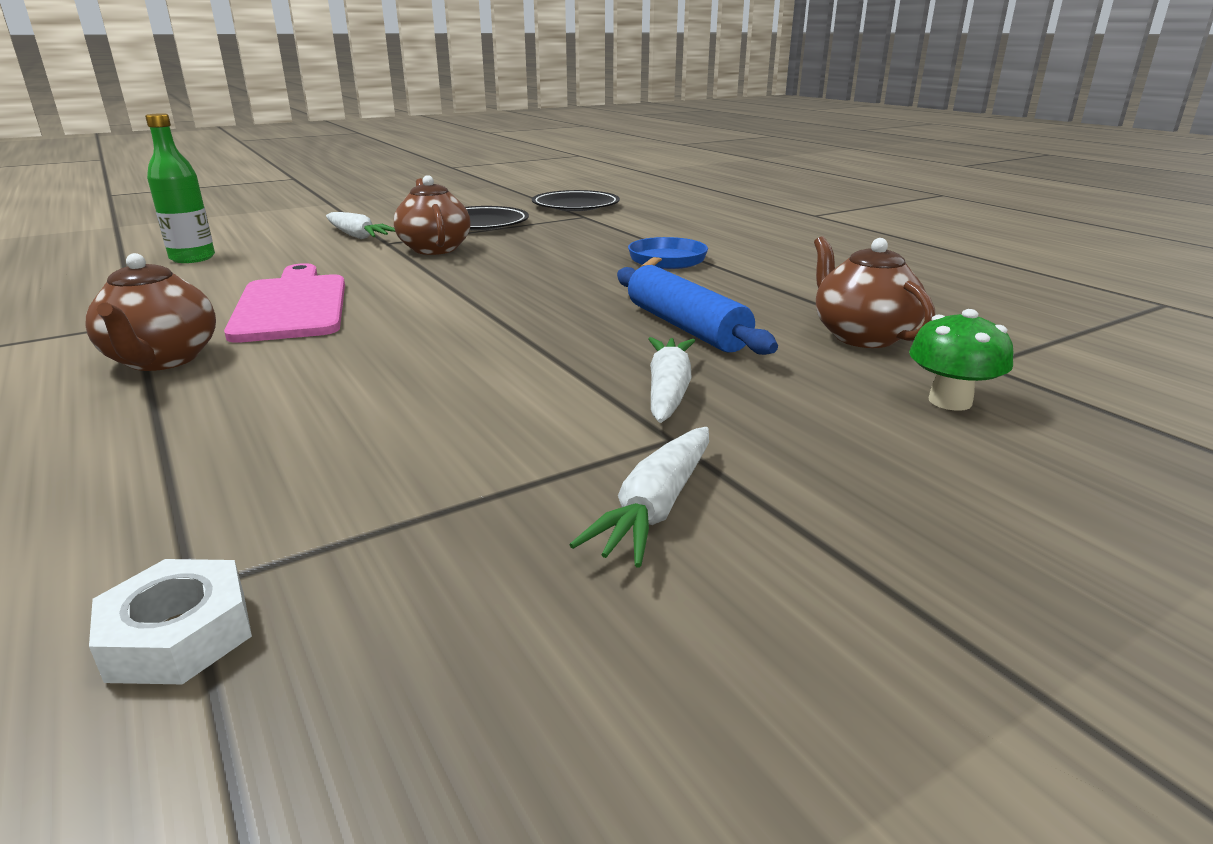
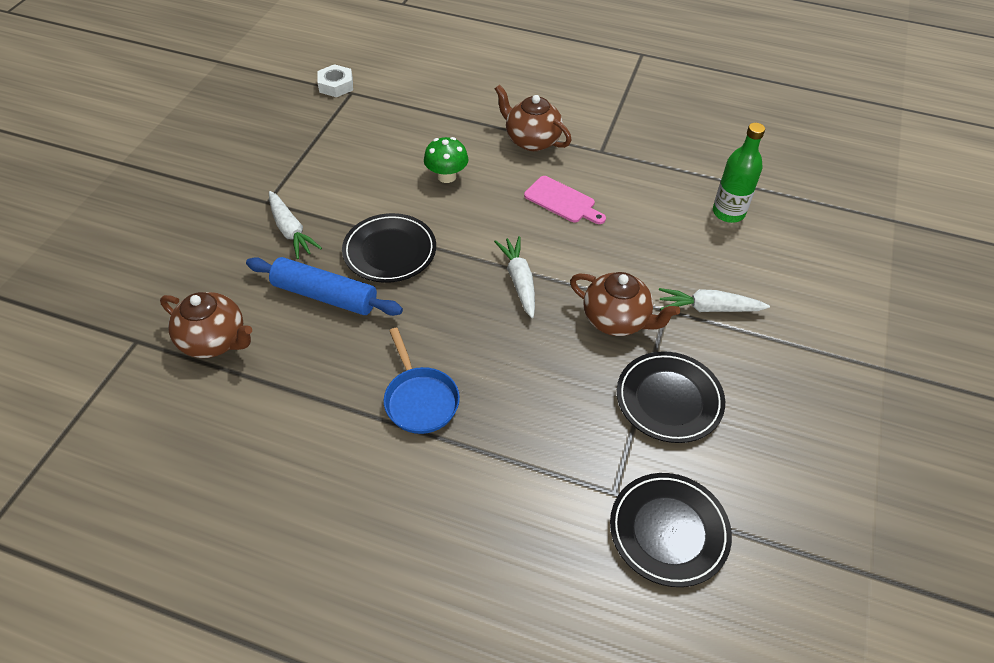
camera: 140 degrees right, 25 degrees up
(292, 306) = (562, 201): pink cutting board -> pink cutting board, size x0.60
(557, 333) = (390, 251): none -> black plate
(655, 508) = (250, 169): white carrot -> white carrot (519, 281)
(950, 401) = (153, 289): green mushroom -> green mushroom (446, 176)

